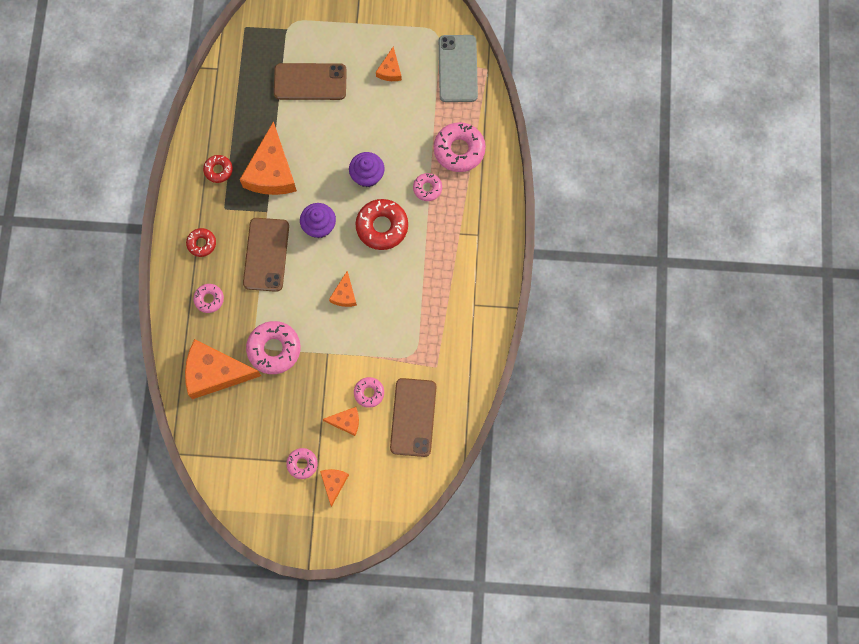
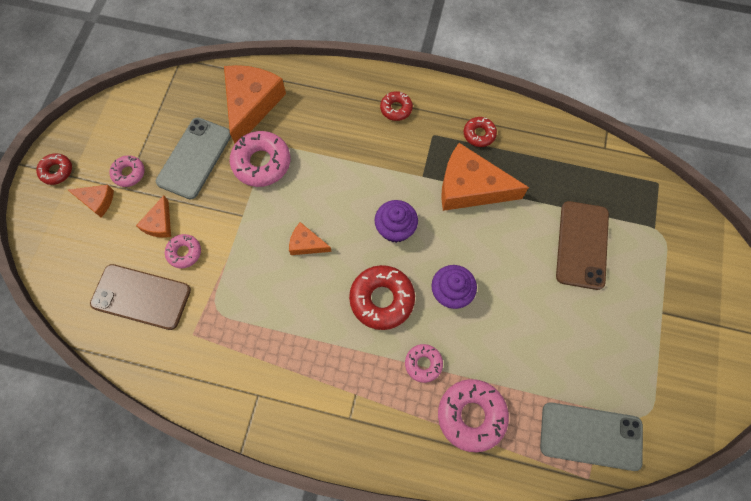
camera: 100 degrees right, 5 degrees down
(209, 299) = (332, 108): pink donut -> none
(266, 254) = (371, 169): brown phone -> none
(278, 409) = (194, 158): none -> grey phone
(310, 531) = (57, 171): none -> red donut
(390, 70) = (593, 344): orange cheese -> none

